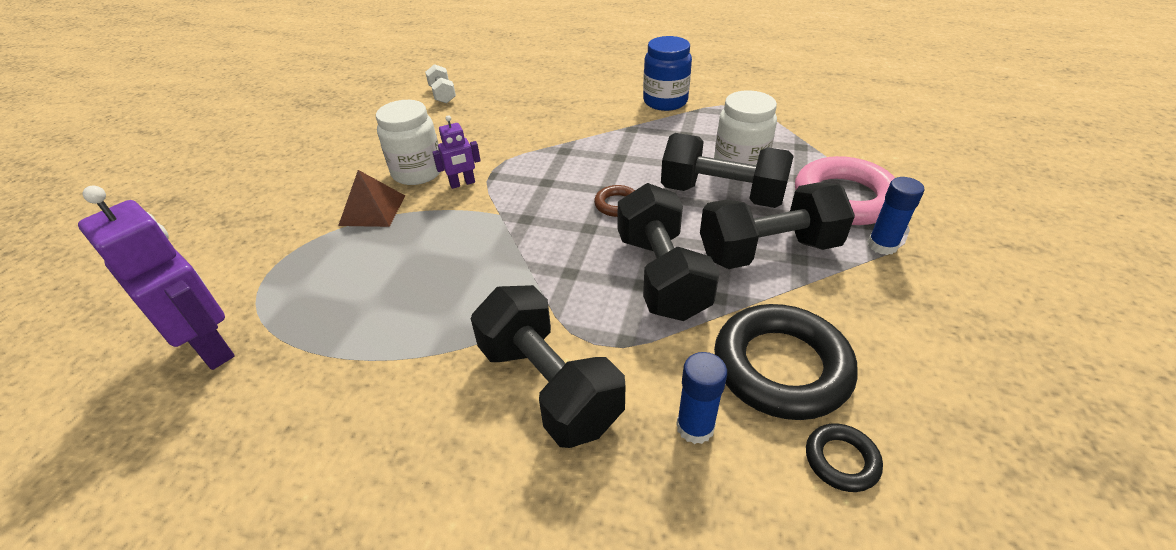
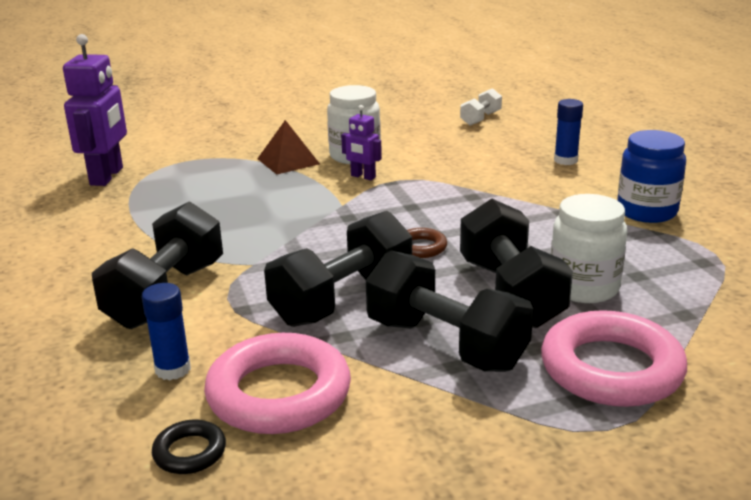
camera: 55 degrees right, 15 degrees down
(781, 367) = (279, 393): black ring -> pink ring
(882, 245) = (546, 414): blue glue stick -> blue glue stick (565, 160)

